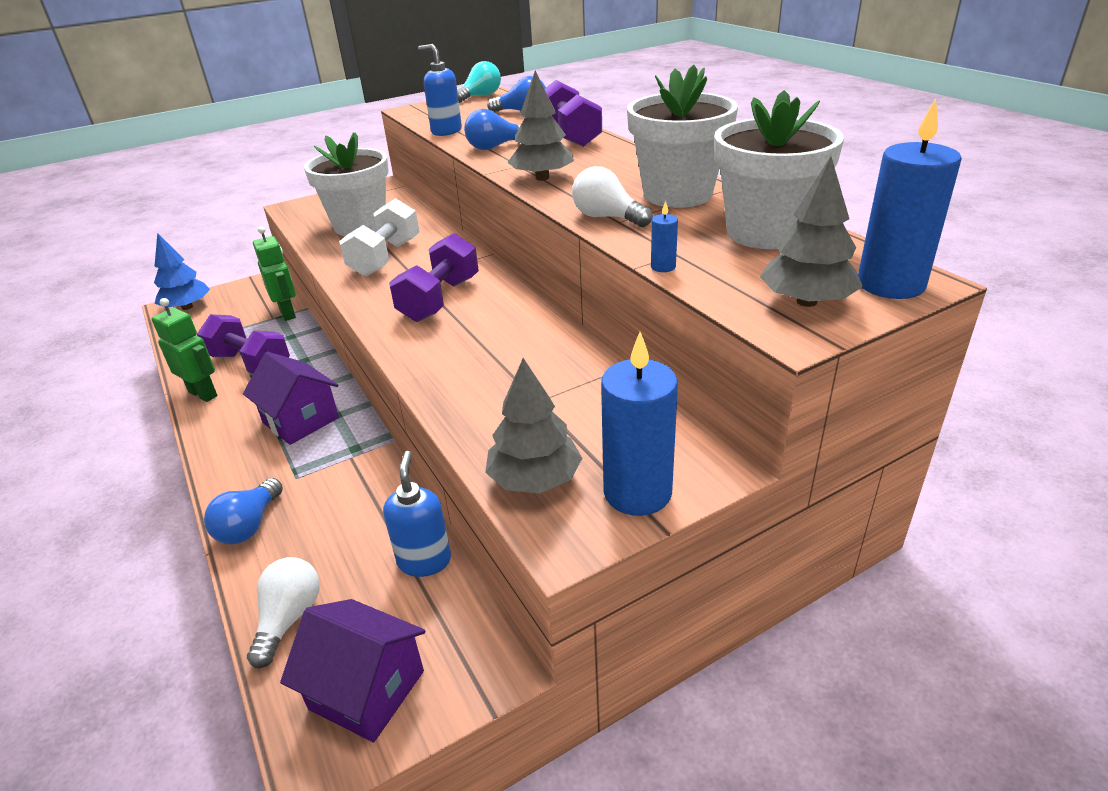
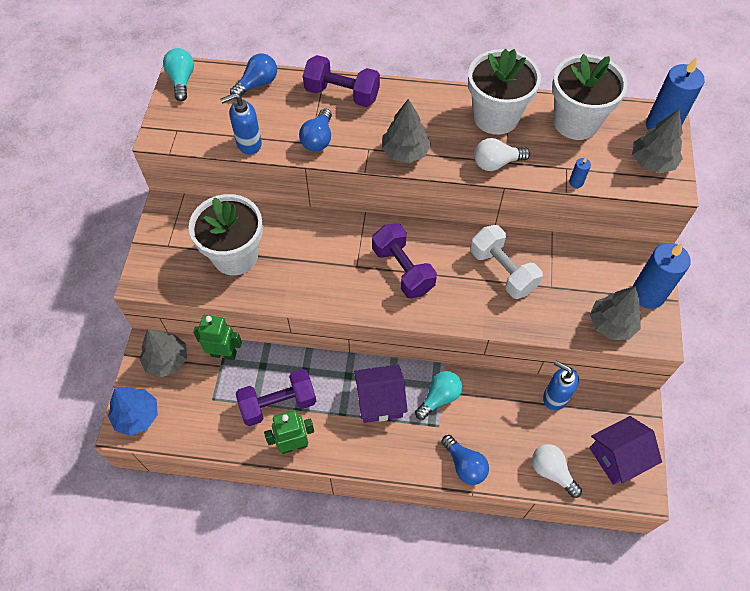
camera: 55 degrees left, 25 degrees up
(258, 293) = (167, 360): none -> grey tree
(339, 459) = (439, 398): none -> turquoise light bulb
(385, 258) = (311, 267): white dumbbell -> white dumbbell (502, 271)

